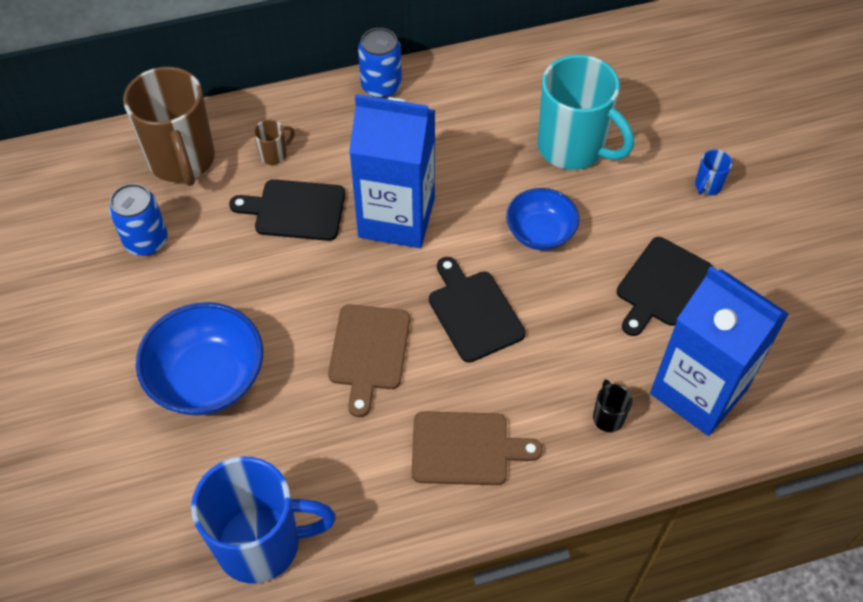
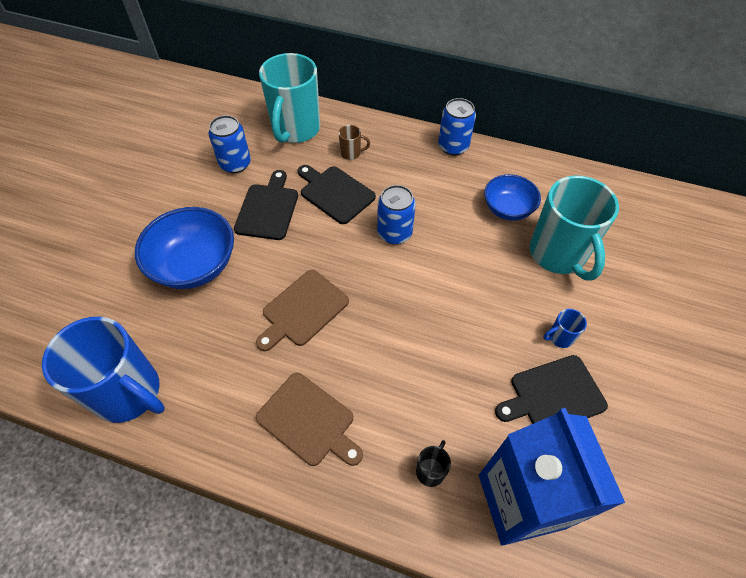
camera: 35 degrees right, 0 degrees up
(182, 161) = (295, 129): brown mug -> turquoise mug
(396, 217) = (394, 233): blue carton -> blue can
(473, 312) = (394, 327): black cutting board -> black cutting board (268, 209)
(540, 233) = (486, 300): blue bowl -> blue bowl (507, 209)
(707, 186) = (649, 341): blue mug -> blue mug (559, 337)

